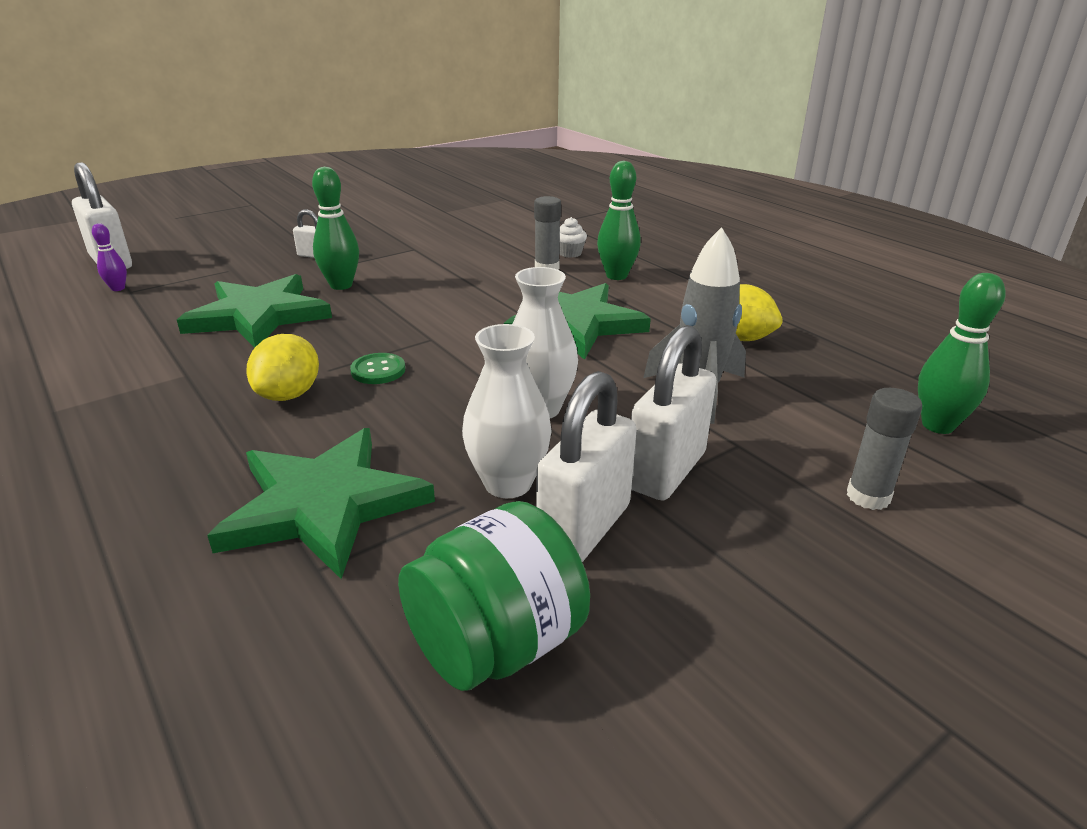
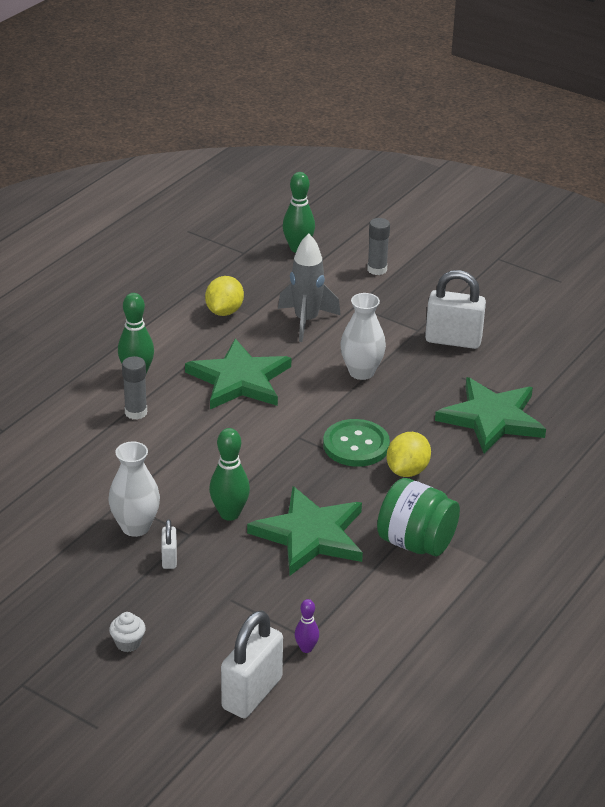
camera: 110 degrees left, 5 degrees up
(289, 395) = (407, 471): yellow lemon -> yellow lemon turned 60 degrees counterclockwise
(378, 370) = (356, 445): green button -> green button, size x1.77
(496, 644) = (533, 349): green jar -> green jar (416, 542)
(508, 483) = (436, 368): white vase -> white vase (135, 527)
(570, 253) = (94, 407): white cupcake -> white cupcake (128, 643)
(666, 471) = (394, 324): white padlock -> none

